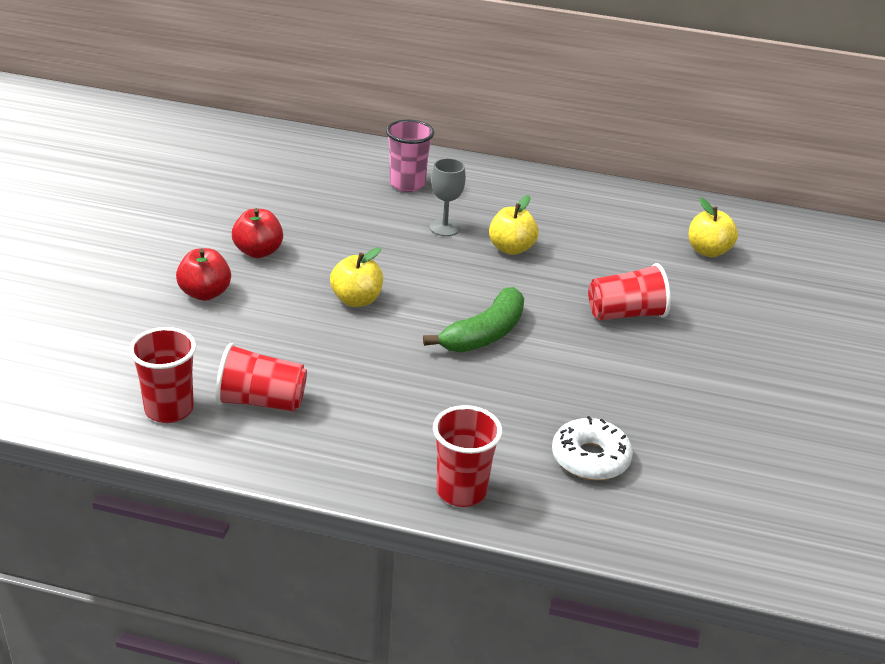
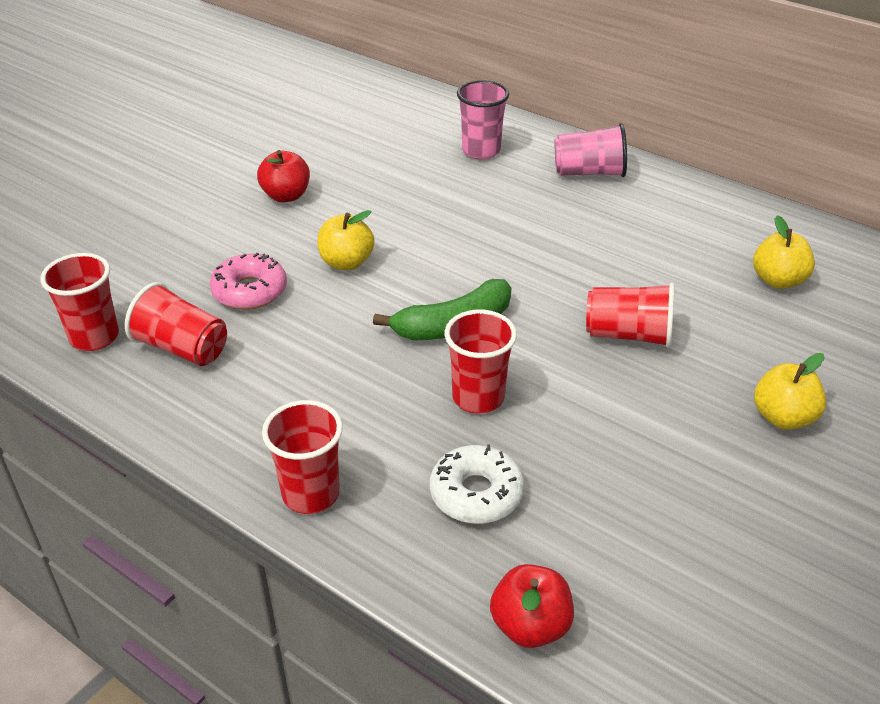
camera: 25 degrees right, 5 degrees up
(205, 293) = (208, 228): red apple -> red apple (530, 626)
(286, 340) = (250, 291): none -> pink donut
(444, 228) = (489, 203): grey goblet -> none
(511, 189) = (589, 172): none -> pink cup
(511, 248) = (546, 237): yellow apple -> yellow apple (783, 417)
(542, 386) = (478, 398): none -> red cup

